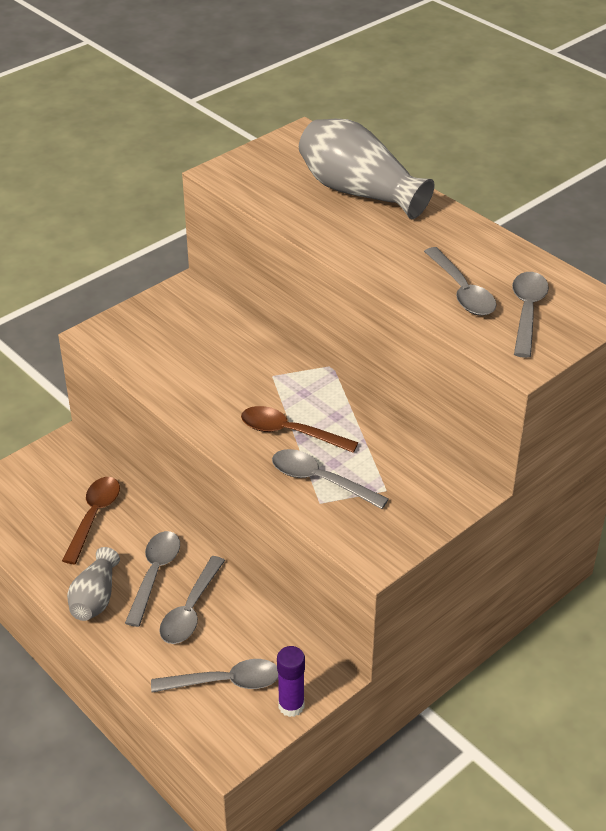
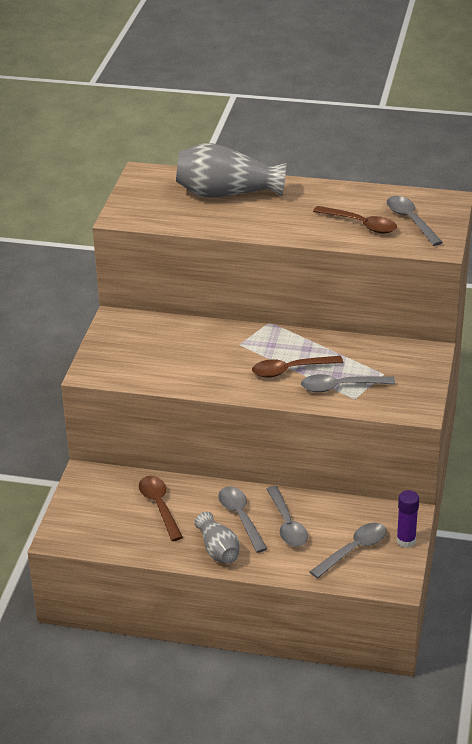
camera: 35 degrees left, 5 degrees down
(462, 291) = (361, 224): grey spoon -> brown spoon

